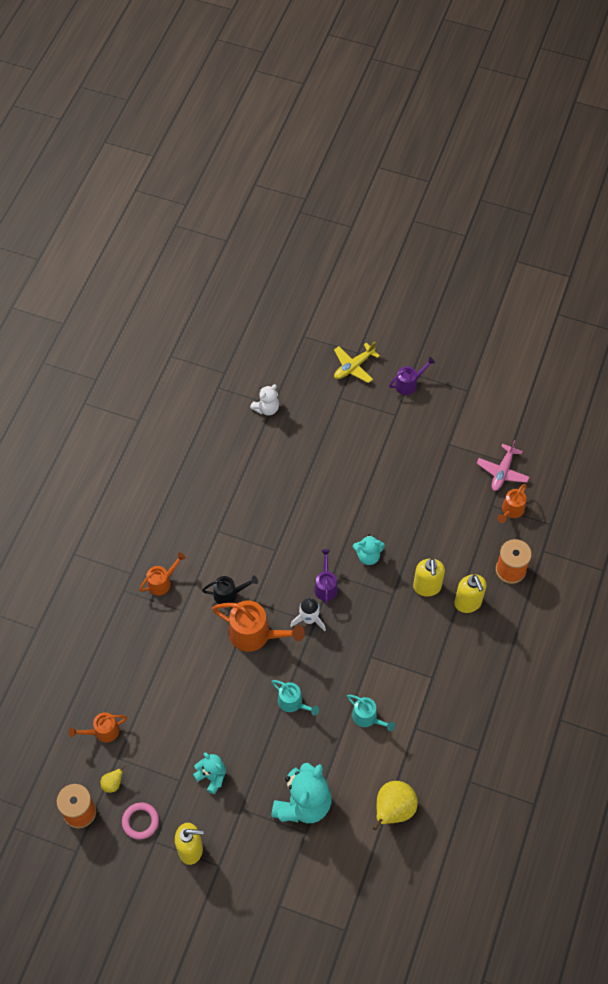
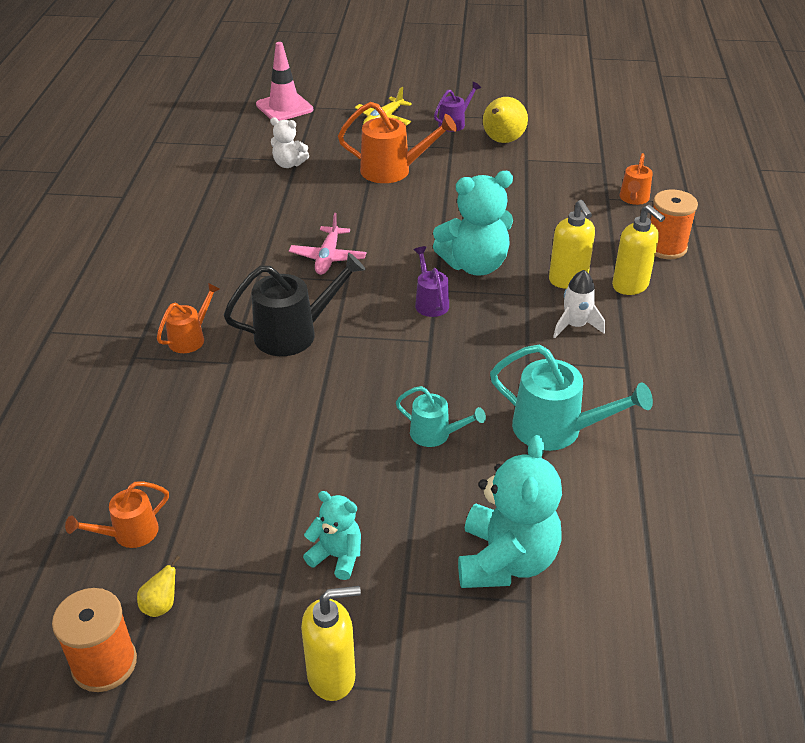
camera: 15 degrees left, 20 degrees down
(140, 821) = (225, 652): pink ring -> none
(229, 594) = (295, 333): black watering can -> black watering can, size x1.71
(256, 635) = (349, 369): orange watering can -> orange watering can (393, 170)
(266, 408) = (289, 164): white teddy bear -> white teddy bear turned 75 degrees clockwise
(280, 331) = (284, 107): none -> pink traffic cone
(309, 619) = (421, 339): white rocket -> white rocket (575, 326)
(368, 556) = (475, 265): turquoise teddy bear -> turquoise teddy bear, size x1.83
(368, 718) = (557, 430): turquoise watering can -> turquoise watering can, size x1.71
(393, 810) = (656, 537): yellow pear -> yellow pear (502, 141)
(502, 472) = (603, 171): pink plane -> pink plane (328, 257)

